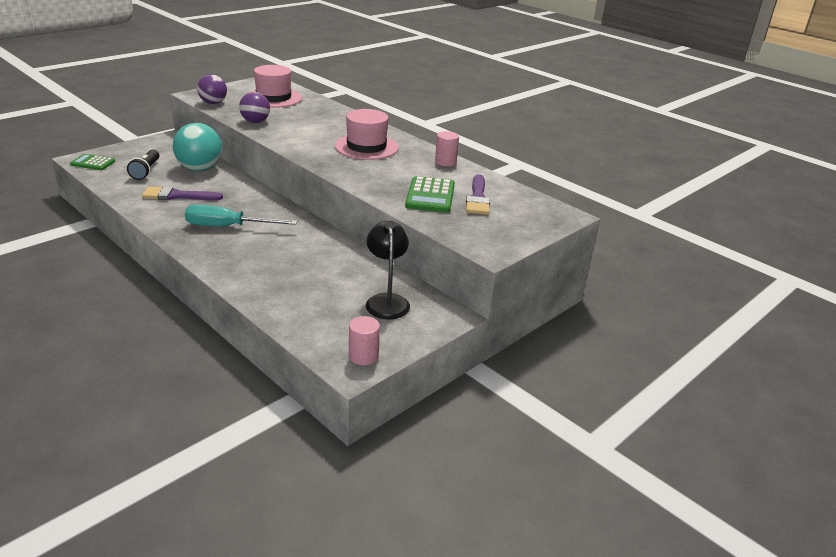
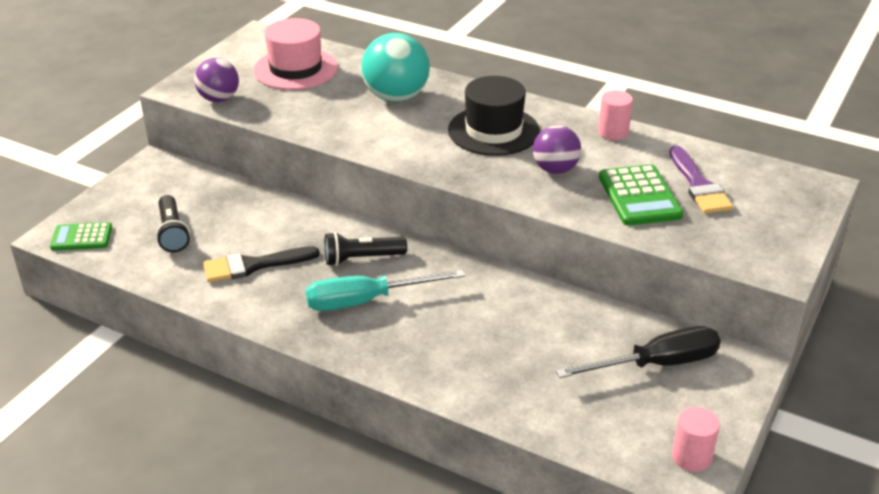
camera: 15 degrees left, 5 degrees up
(177, 196) = (253, 265): purple brush -> black brush
(200, 169) = (246, 209): turquoise ball -> turquoise ball (396, 97)
(246, 206) = (362, 258): none -> black flashlight
(255, 122) = (309, 121): purple ball -> purple ball (555, 169)
(366, 147) = (493, 131): pink hat -> black hat
(386, 301) = (656, 364): black lamp -> black screwdriver

